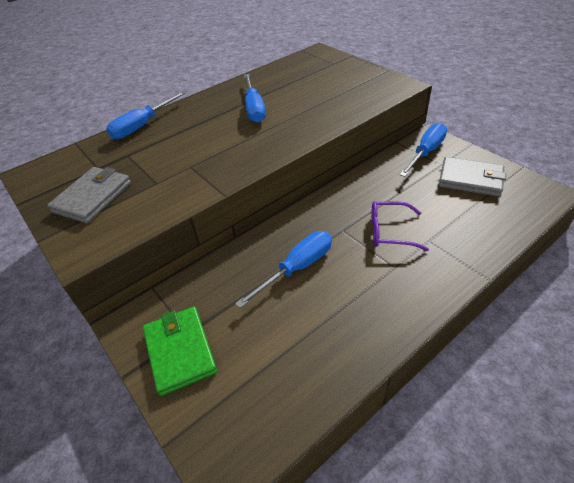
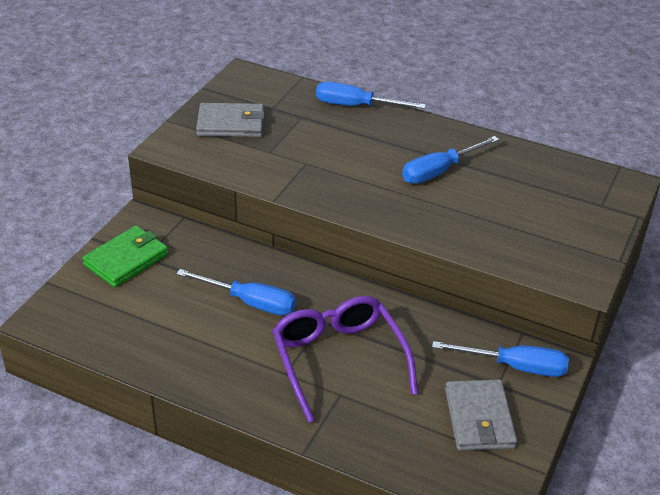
camera: 60 degrees right, 5 degrees down
(389, 231) = (338, 359): purple glasses -> purple glasses, size x1.74

